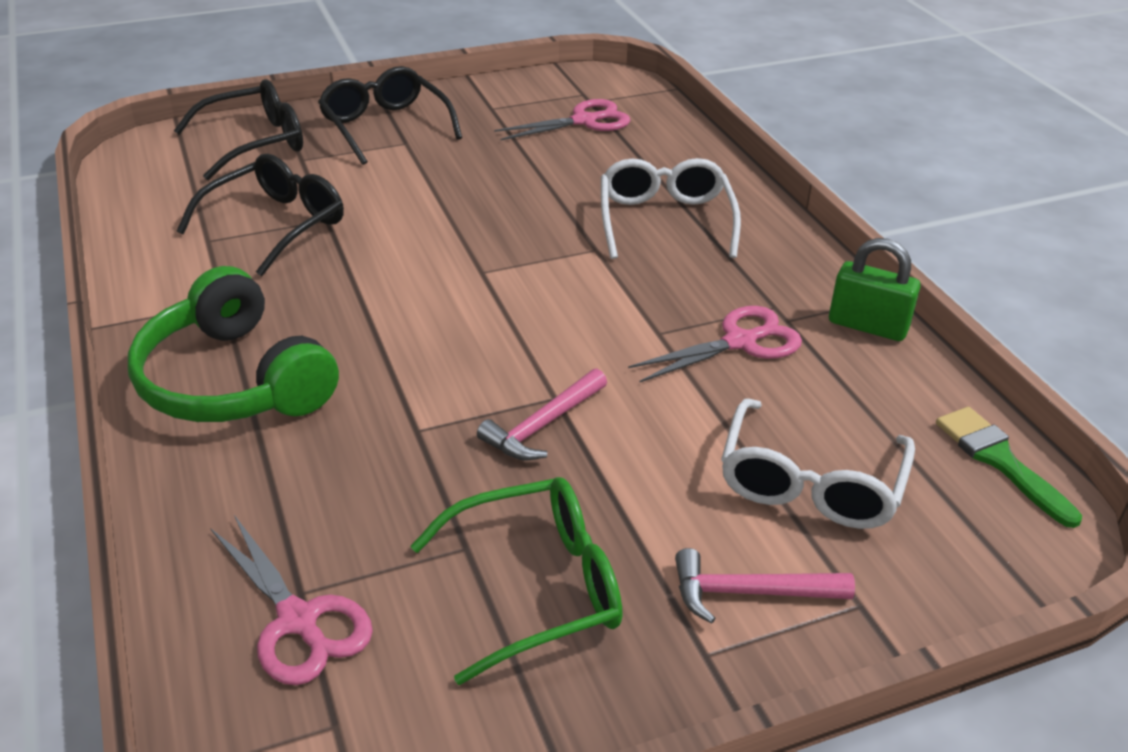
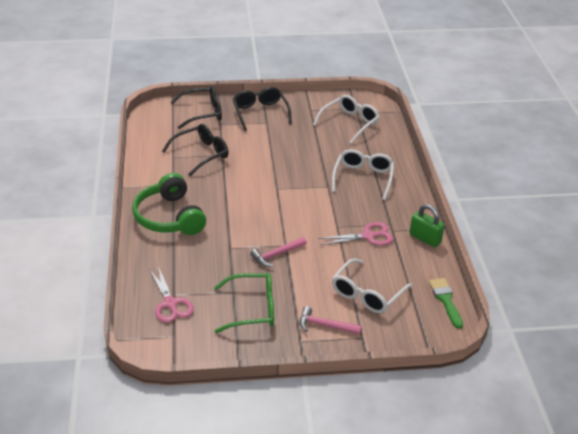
camera: 15 degrees right, 0 degrees up
(584, 121) = (350, 123): pink scissors -> white glasses

